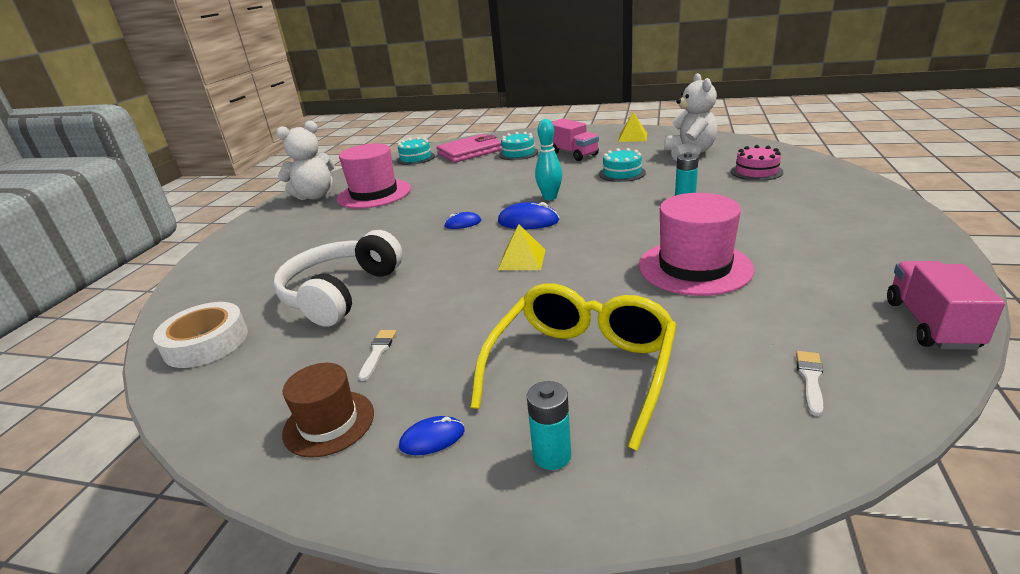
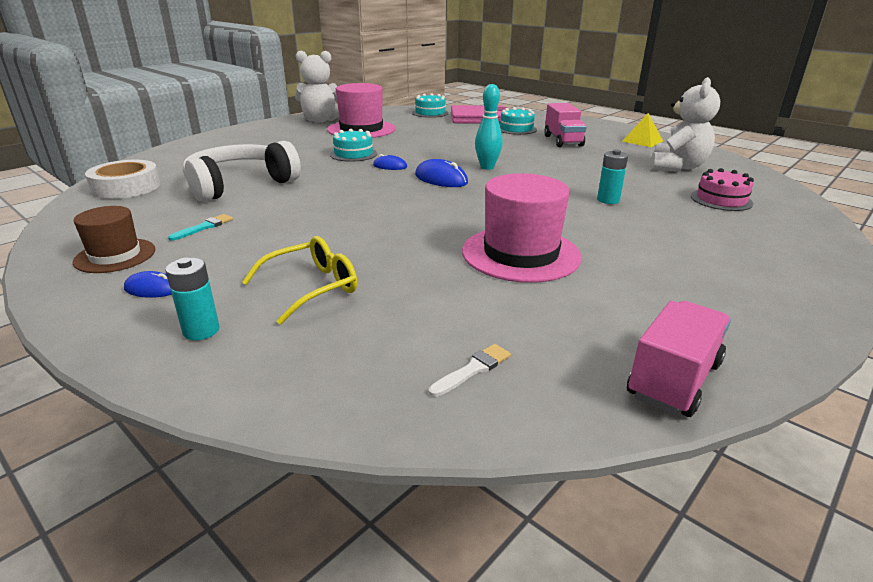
camera: 25 degrees right, 0 degrees up
(378, 352) = (204, 227): white brush -> turquoise brush
(522, 259) = (391, 203): yellow pyramid -> none
(582, 367) = (312, 287): yellow glasses -> yellow glasses, size x0.61
(622, 173) = (581, 166): turquoise cake -> turquoise cake (353, 154)

